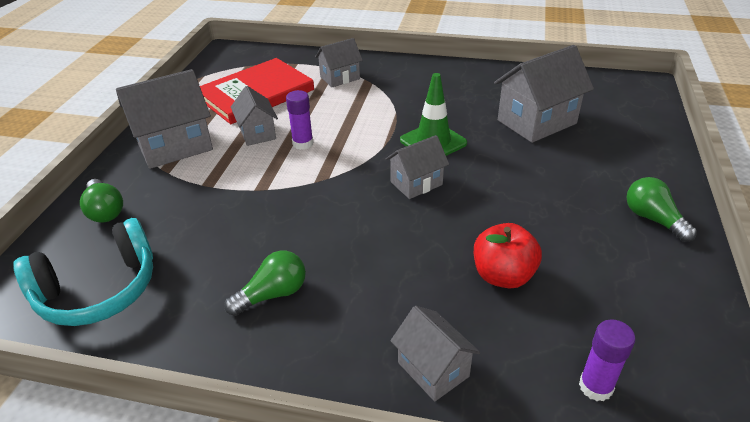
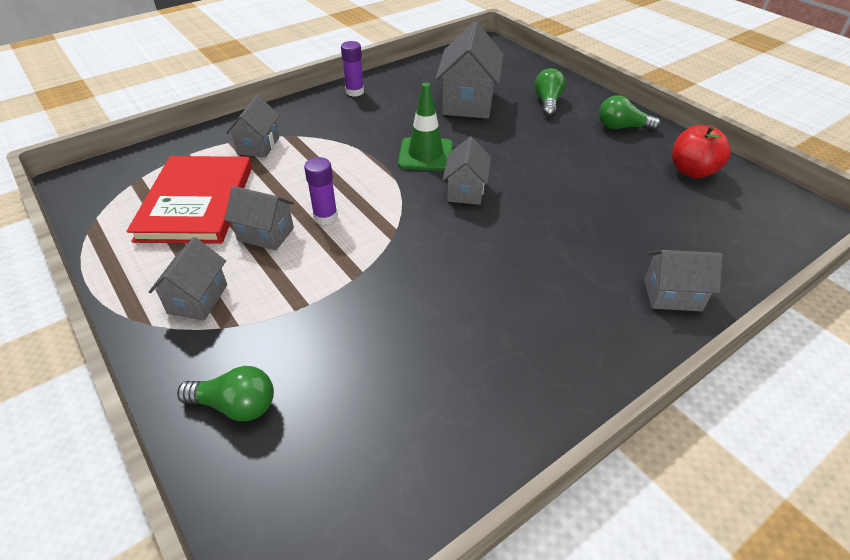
camera: 50 degrees left, 5 degrees up
(99, 290) = (369, 465): turquoise headphones -> none
(175, 146) = (198, 299): grey house -> grey house, size x0.59
(272, 294) = (511, 338): green light bulb -> green light bulb (547, 103)
(503, 276) = (612, 212): red apple -> red apple (692, 171)
(595, 387) = (741, 236): purple glue stick -> purple glue stick (355, 92)

